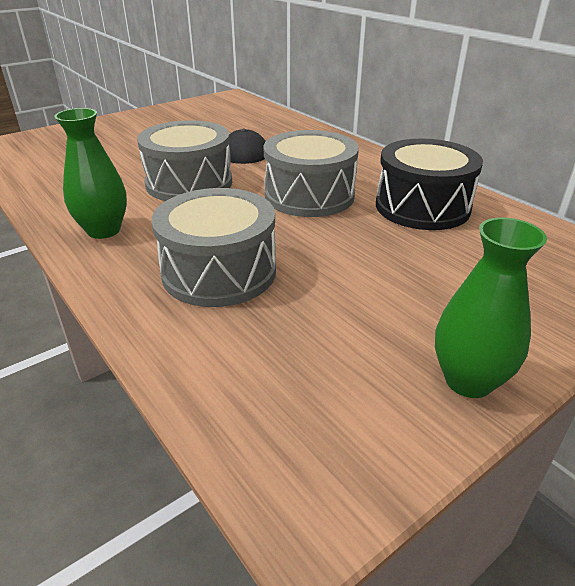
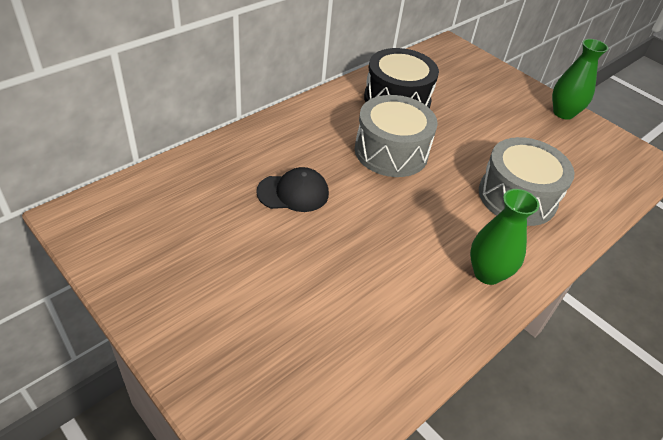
camera: 100 degrees left, 10 degrees up
(189, 183) = (381, 228): grey drum -> none

